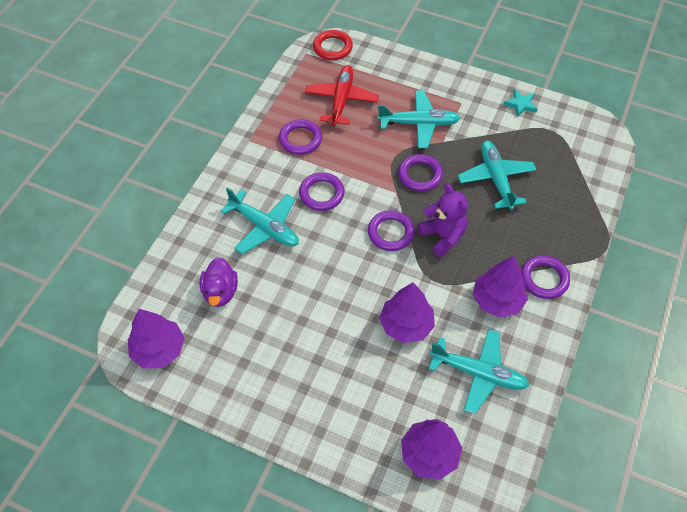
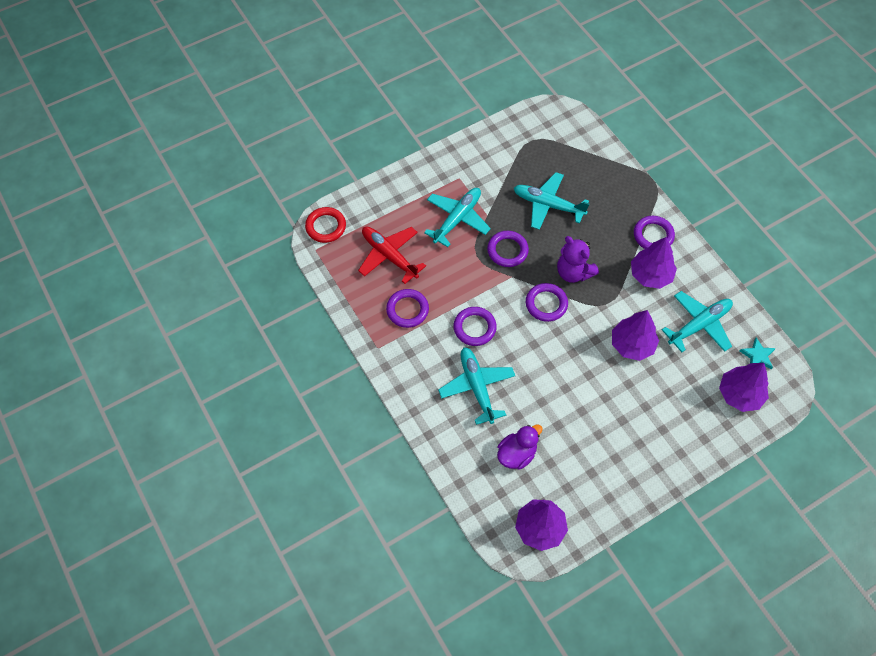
camera: 55 degrees left, 5 degrees up
(220, 292) = (517, 454): purple duck -> purple duck turned 75 degrees counterclockwise
(264, 227) = (477, 387): turquoise plane -> turquoise plane turned 90 degrees counterclockwise
(442, 236) = (573, 272): purple teddy bear -> purple teddy bear turned 135 degrees counterclockwise
(520, 104) = (492, 142): turquoise star -> turquoise star (757, 356)

